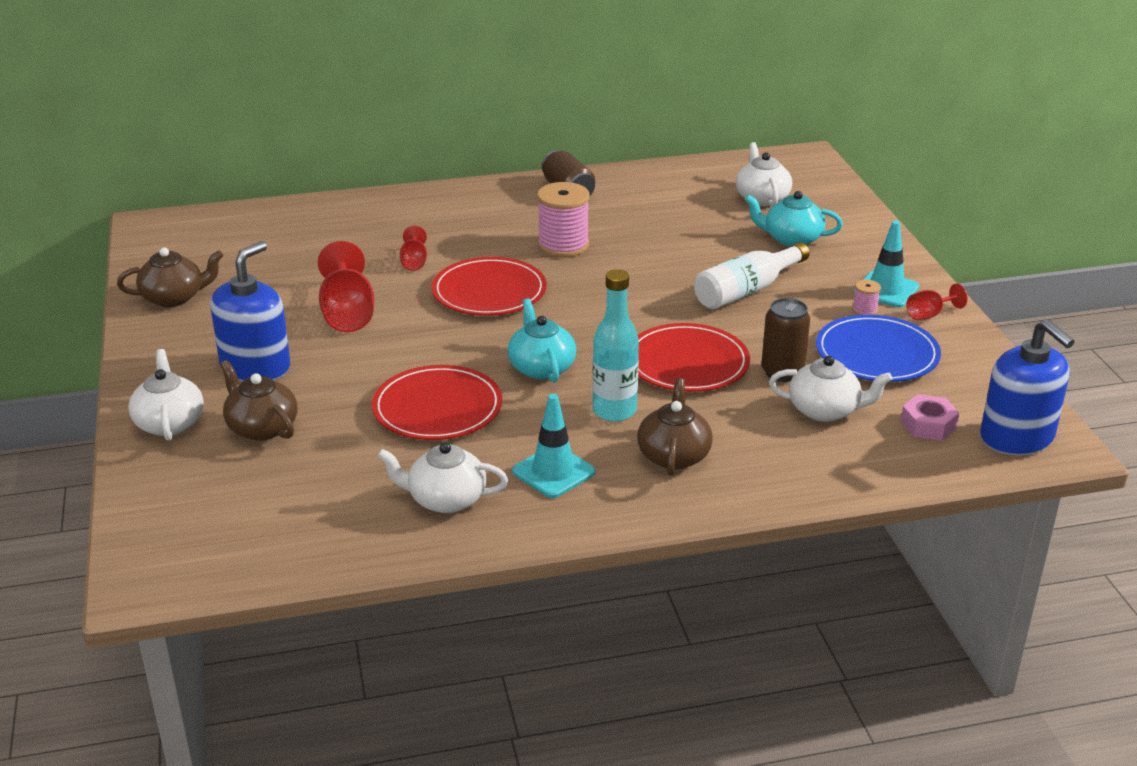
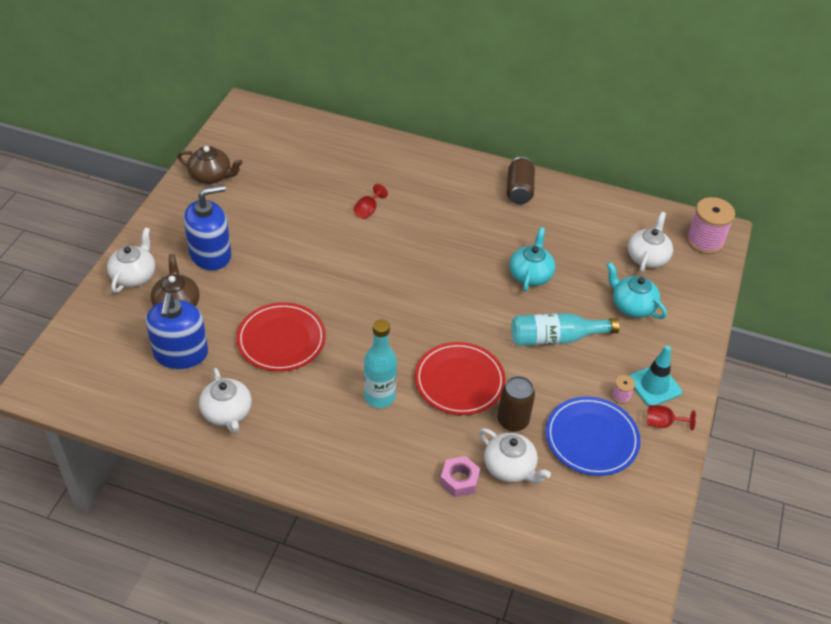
camera: 30 degrees right, 15 degrees up
(347, 314) = (294, 236): red goblet -> none
(445, 499) = (227, 413): white teapot -> white teapot turned 150 degrees counterclockwise
(489, 291) = (391, 258): red plate -> none
(541, 367) = (367, 338): turquoise teapot -> turquoise teapot (530, 275)
(553, 472) = (302, 425): turquoise traffic cone -> none
(563, 245) = (472, 239): pink spool -> pink spool (705, 241)
(674, 455) = (382, 452): brown teapot -> none
(746, 291) = (556, 338): white bottle -> turquoise bottle
(928, 425) = (566, 517): pink nut -> pink nut (459, 480)
(1017, 437) = (616, 561): blue soap dispenser -> blue soap dispenser (181, 354)

